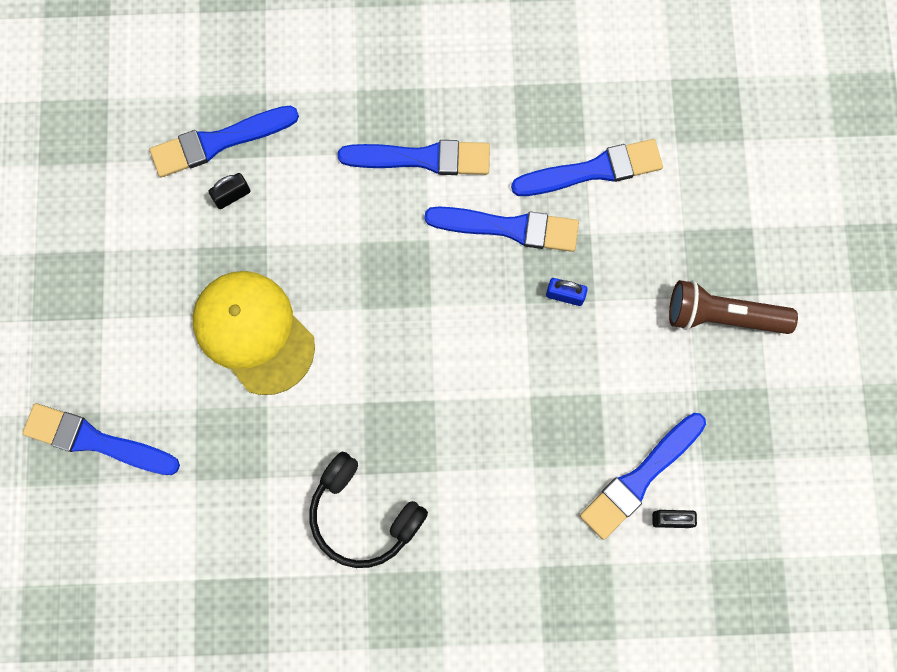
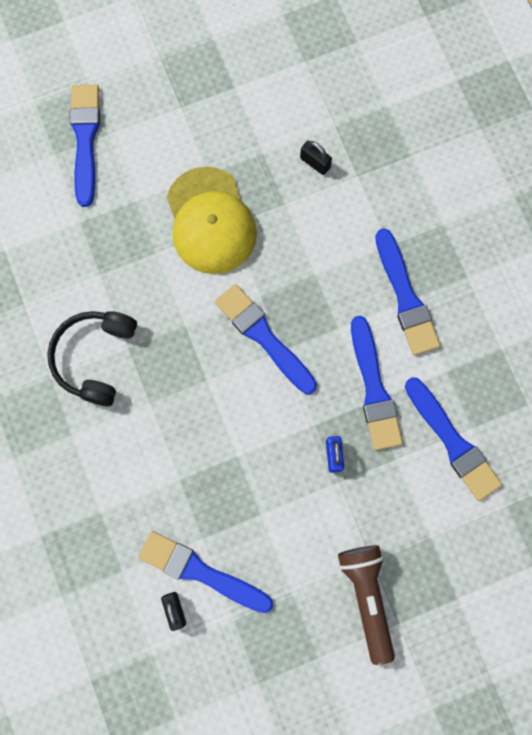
camera: 70 degrees right, 0 degrees up
(219, 141) = (355, 136): blue brush -> blue brush (264, 337)
(254, 332) = (210, 221): yellow cap -> yellow cap turned 135 degrees clockwise

